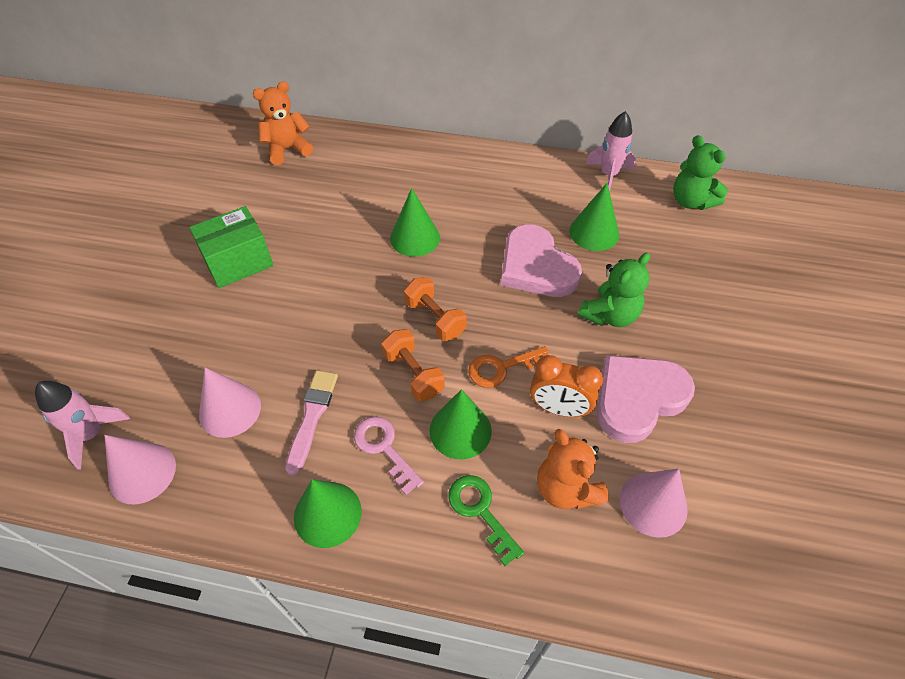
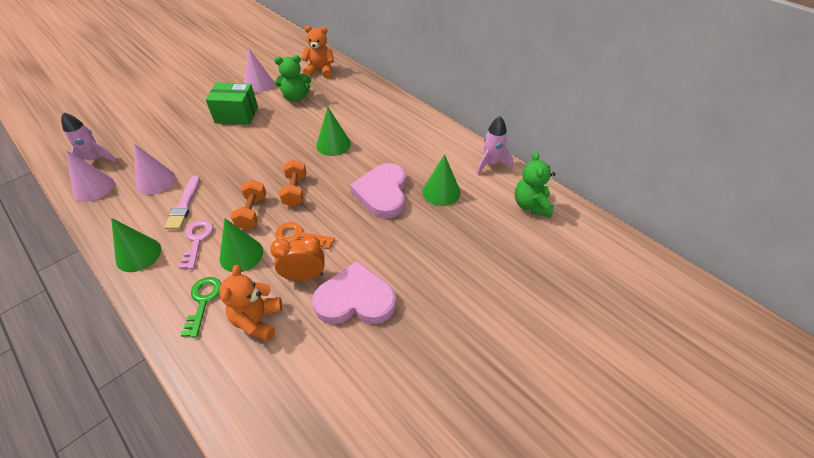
camera: 35 degrees right, 5 degrees down
(312, 416) = (184, 205): pink brush -> pink brush turned 135 degrees clockwise
(559, 408) = (304, 276): orange clock -> orange clock turned 120 degrees clockwise
(609, 315) = (395, 243): green teddy bear -> green teddy bear (296, 97)
(653, 504) = (294, 362): pink cone -> pink cone (258, 84)

